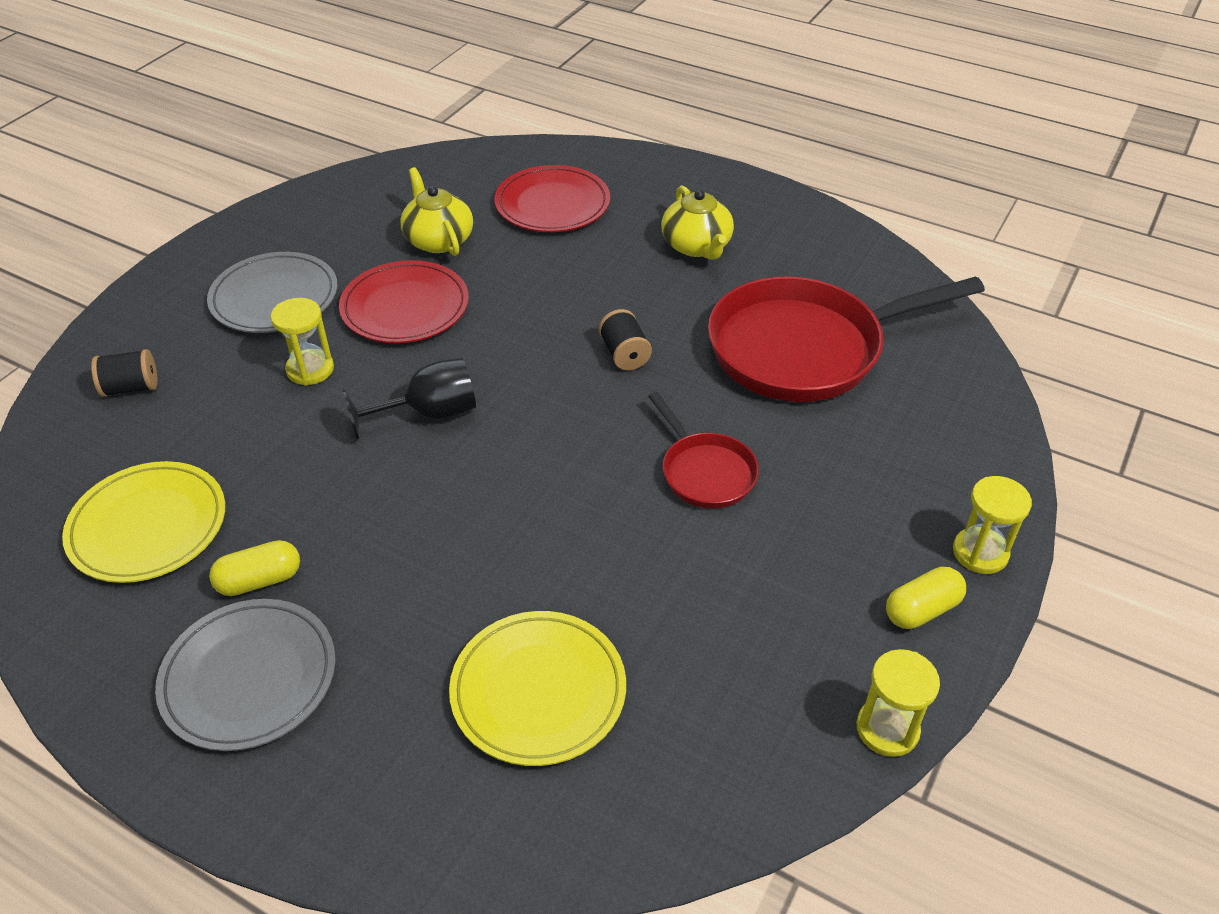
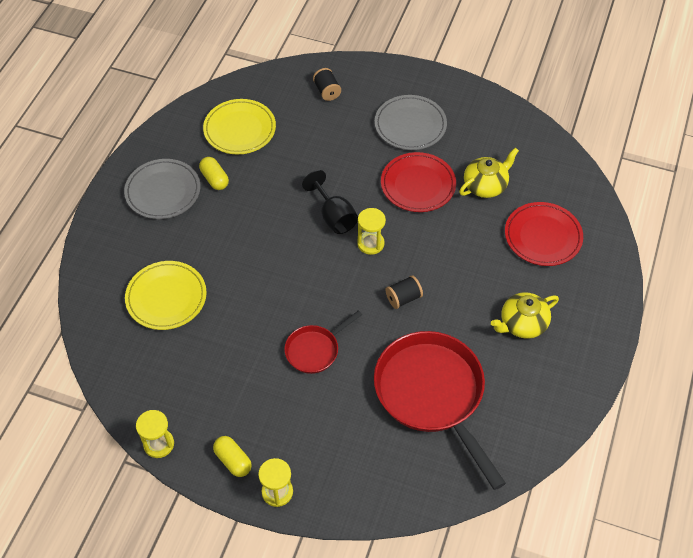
camera: 80 degrees right, 10 degrees up
(310, 369) = (356, 157): yellow hourglass -> yellow hourglass (370, 243)

